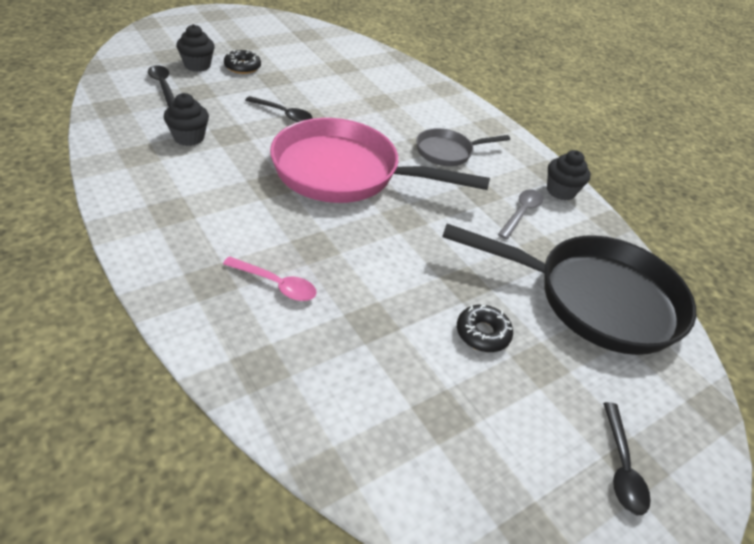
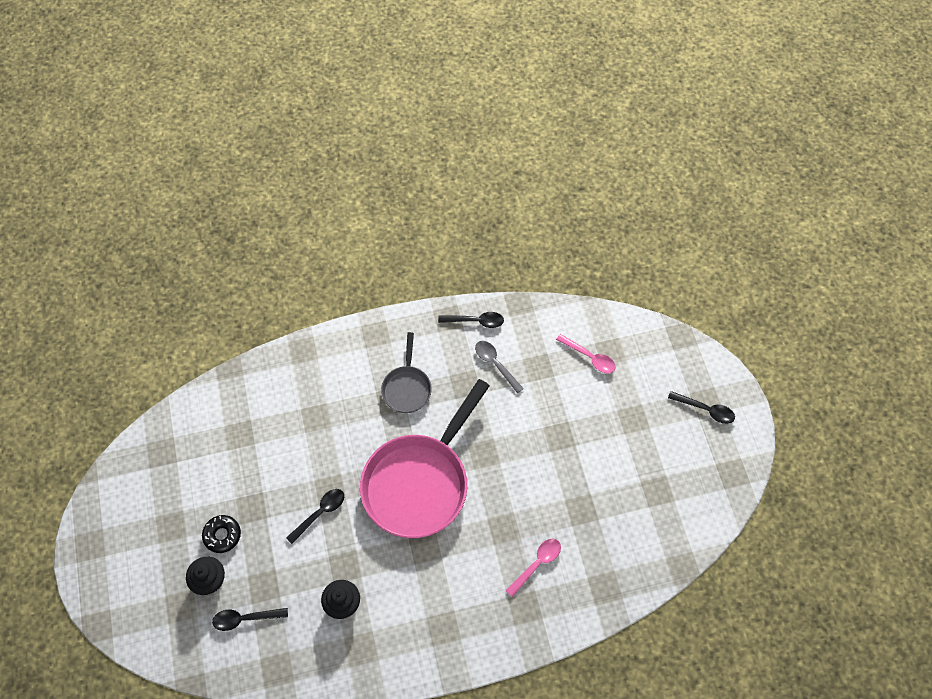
camera: 65 degrees left, 20 degrees up
(482, 333) = (604, 443): black donut -> none
(560, 191) = (475, 321): black cupcake -> black spoon
(596, 299) = (589, 357): black pan -> pink spoon

